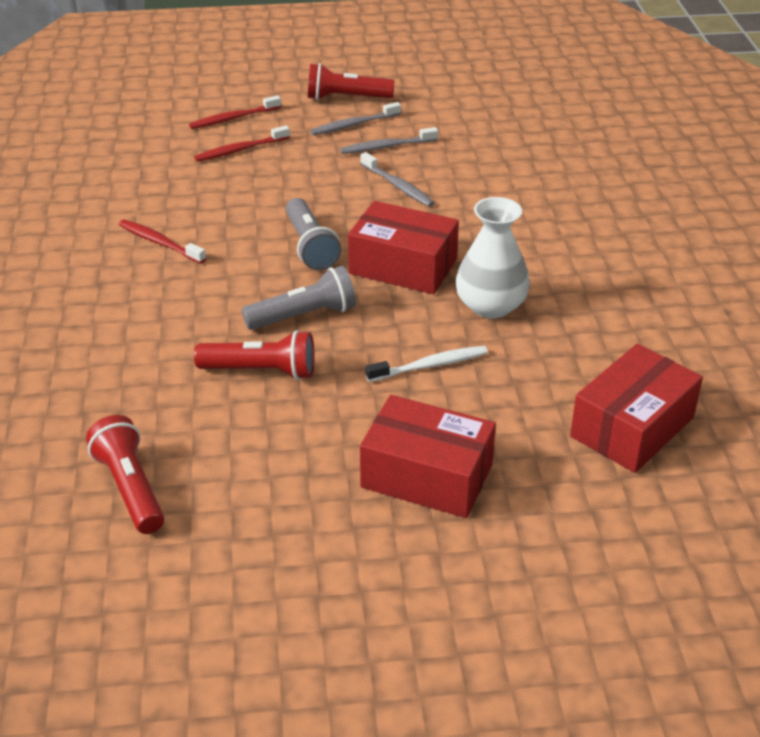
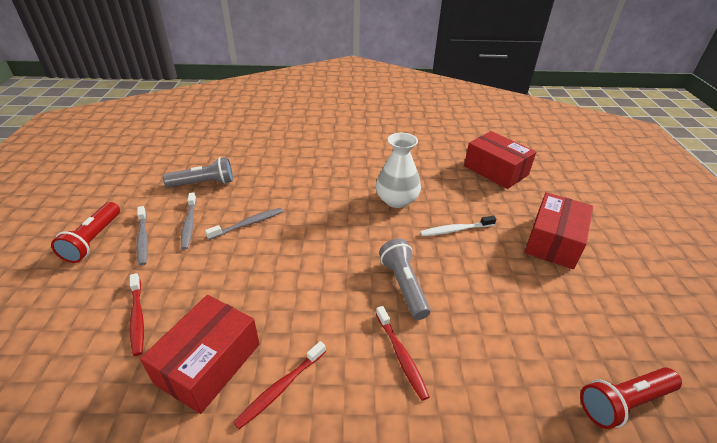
camera: 85 degrees left, 0 degrees up
(233, 118) = (70, 322): red toothbrush -> red toothbrush (401, 355)
(261, 371) = (470, 313): red flashlight -> none
(310, 246) = (314, 277): grey flashlight -> grey flashlight (204, 183)
(403, 266) = (350, 231): red box -> red box (209, 363)
(430, 365) = (455, 230): white toothbrush -> white toothbrush turned 90 degrees counterclockwise

